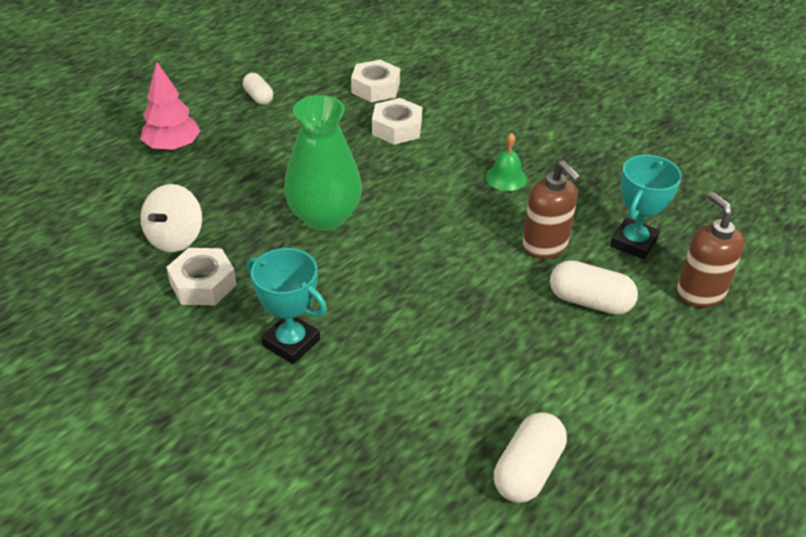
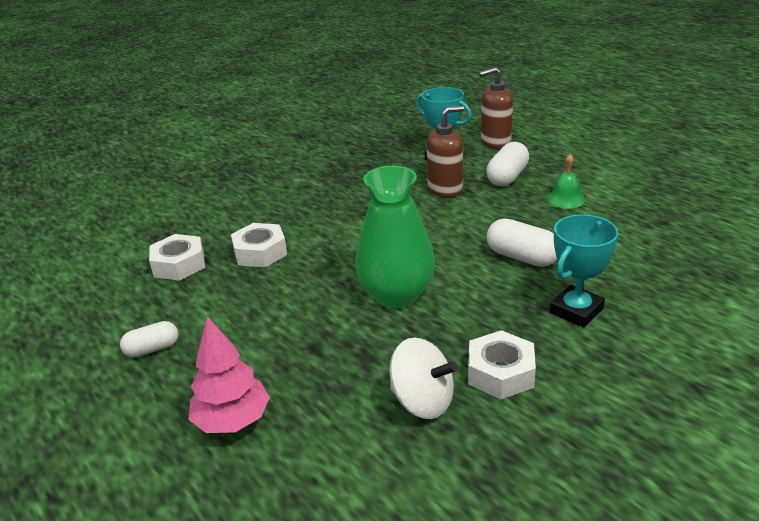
camera: 80 degrees left, 10 degrees down
(506, 178) = (355, 201): green bell -> green bell (565, 199)
(528, 470) = (674, 208): white capsule -> white capsule (522, 257)

